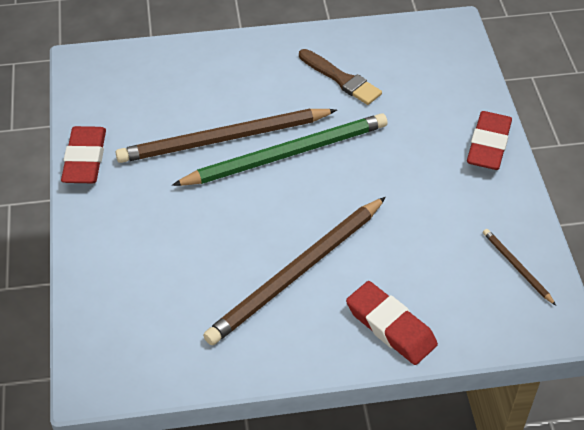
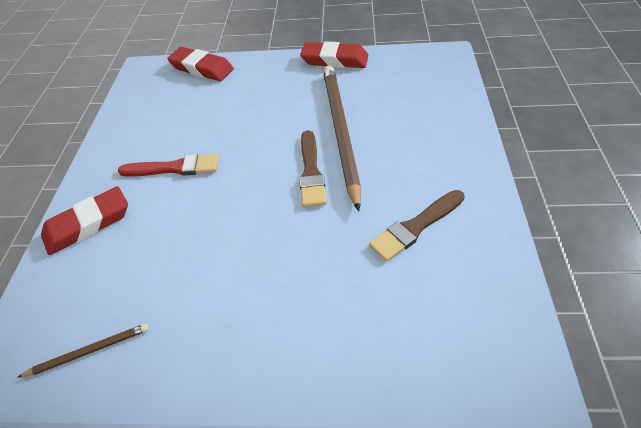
camera: 105 degrees right, 0 degrees up
(286, 154) = (311, 172): green pencil -> brown brush
(296, 273) = (174, 168): brown pencil -> red brush
(488, 145) = (277, 369): red eraser -> red eraser (202, 68)

